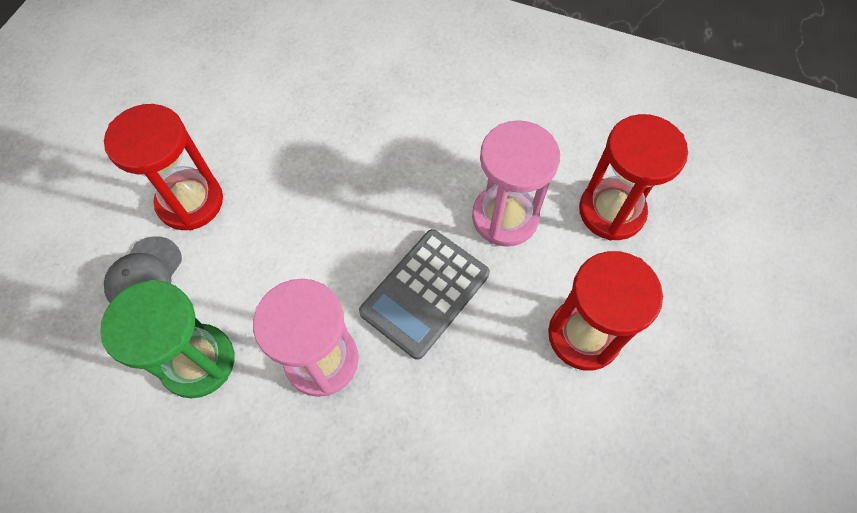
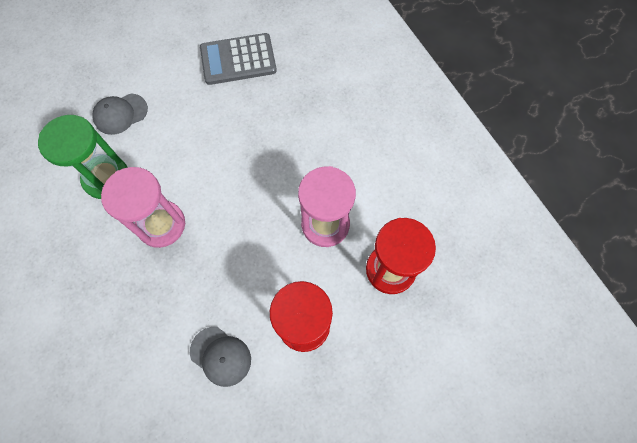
camera: 40 degrees right, 5 degrees up
(190, 202) = (173, 90): red hourglass -> none
(425, 293) = (243, 232): grey calculator -> grey calculator (238, 60)
(531, 444) = (220, 356): none -> grey cap

